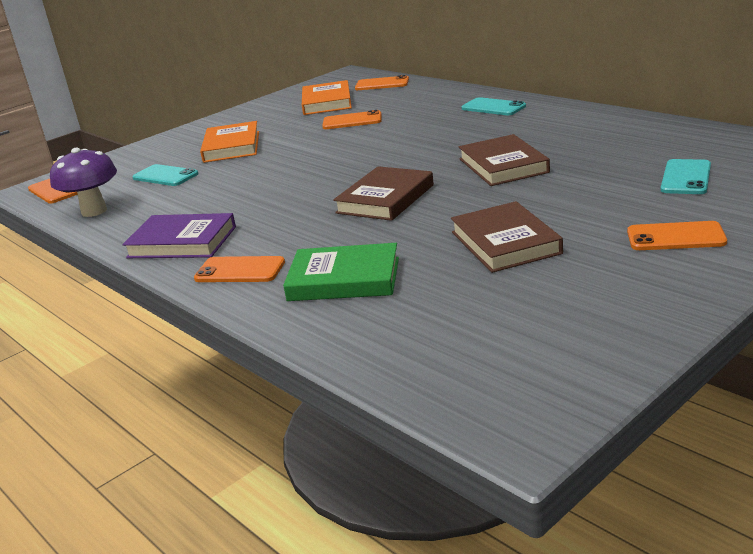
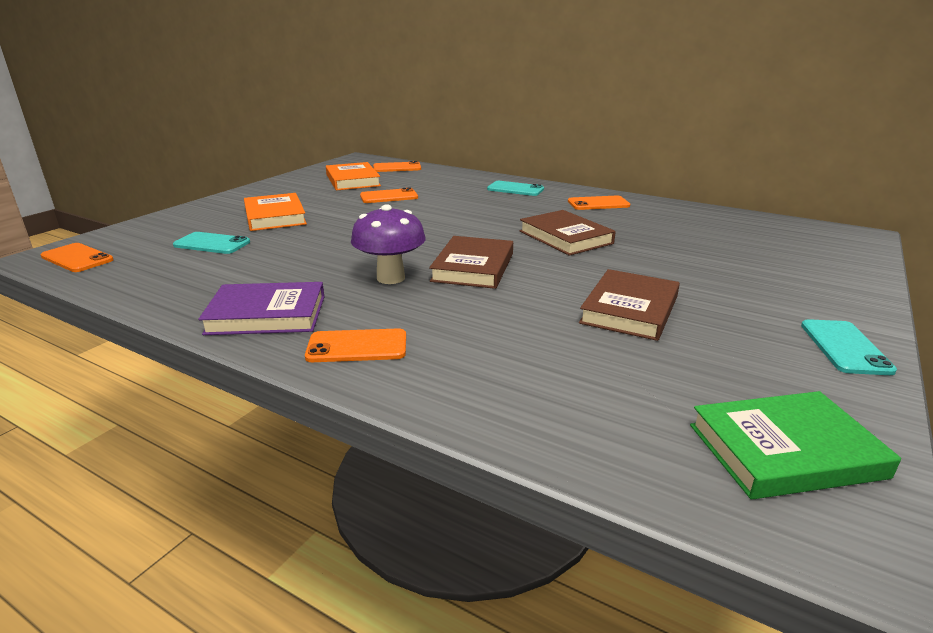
camera: 20 degrees left, 0 degrees up
(94, 211) = (137, 281): purple mushroom -> purple mushroom (391, 278)
(344, 279) = (488, 353): green book -> green book (785, 450)
(505, 243) = (629, 310): brown book -> brown book turned 60 degrees clockwise
(675, 237) = (783, 302): orange phone -> orange phone (598, 204)
(686, 177) = (737, 249): turquoise phone -> turquoise phone (845, 347)

